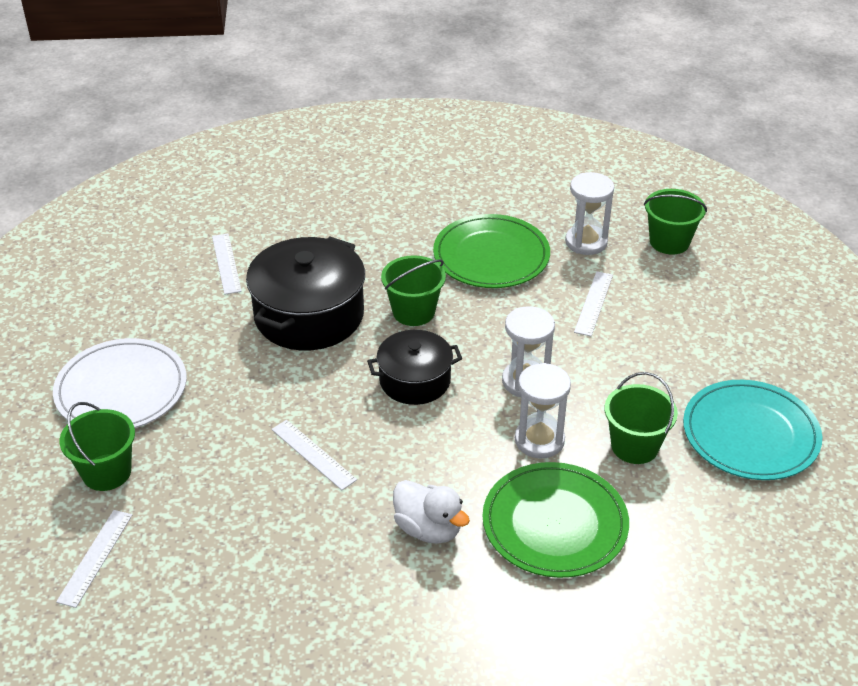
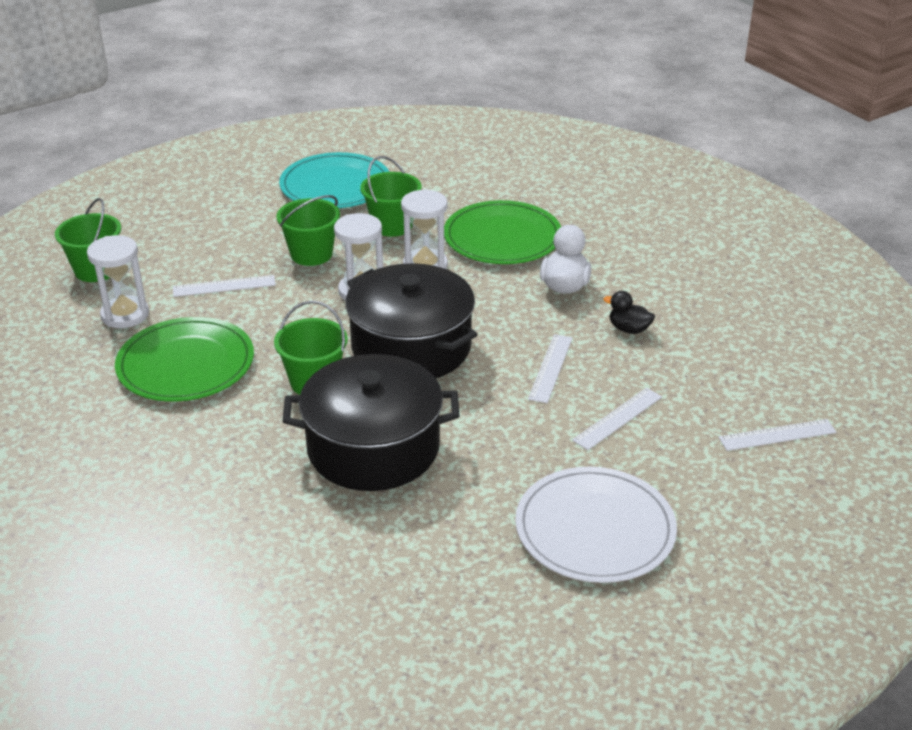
camera: 120 degrees left, 5 degrees down
(106, 472) = (696, 479): green bucket -> green bucket (311, 254)
(226, 263) = (332, 555): white ruler -> white ruler (618, 418)
(320, 540) = (628, 329): none -> black duck
(415, 380) = (411, 347): black pot -> black pot, size x1.63

